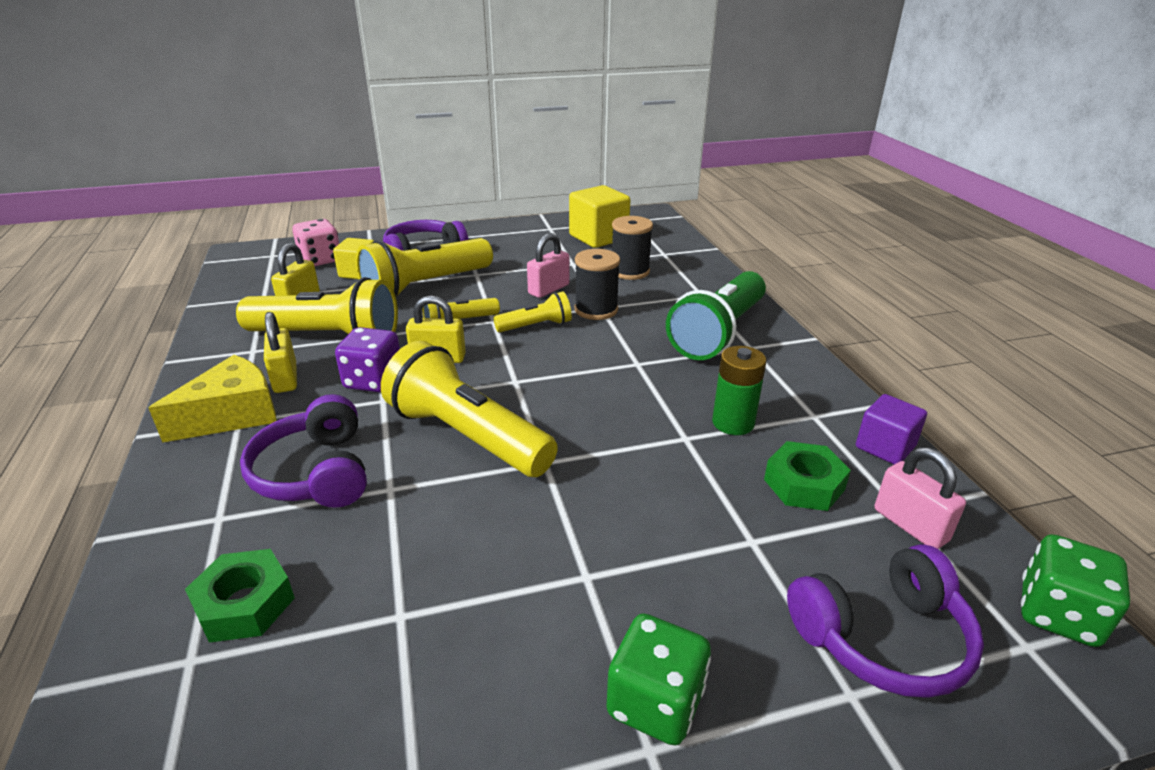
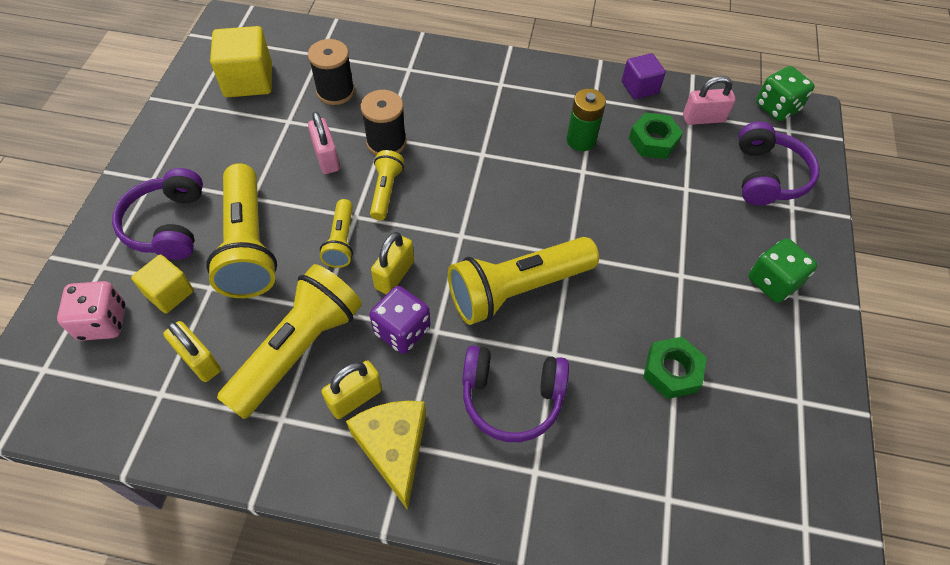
camera: 65 degrees left, 25 degrees up
(245, 604) = (633, 463): green nut -> green nut (672, 371)
(285, 378) = (355, 398): yellow padlock -> yellow padlock turned 45 degrees counterclockwise
(719, 333) = (472, 90): green flashlight -> none

